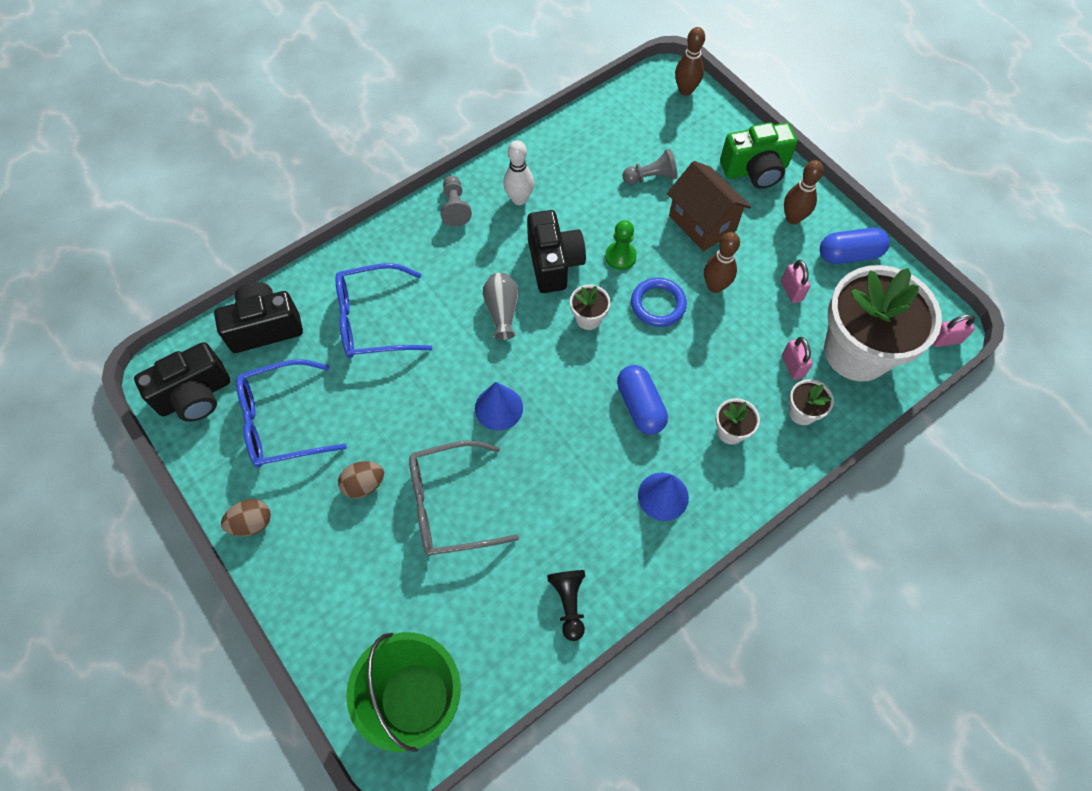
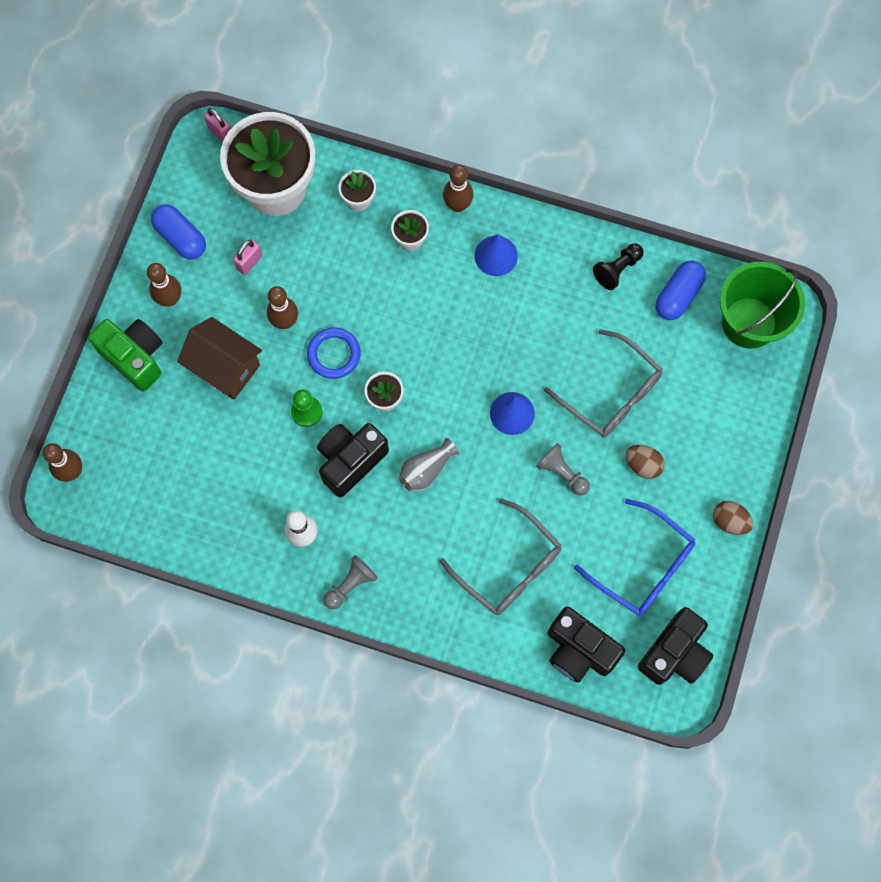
camera: 125 degrees left, 10 degrees up
(195, 395) = (674, 653): black camera -> black camera turned 105 degrees clockwise
(373, 320) = (509, 566): blue glasses -> grey glasses
(640, 406) = (435, 313): blue capsule -> blue capsule (678, 295)
(651, 177) = (202, 439): grey pawn -> grey pawn (562, 473)
(702, 223) = (225, 367): brown house -> brown house turned 75 degrees counterclockwise
(741, 496) = (457, 205): none -> brown bowling pin
(792, 366) = (322, 226): pink padlock -> none

